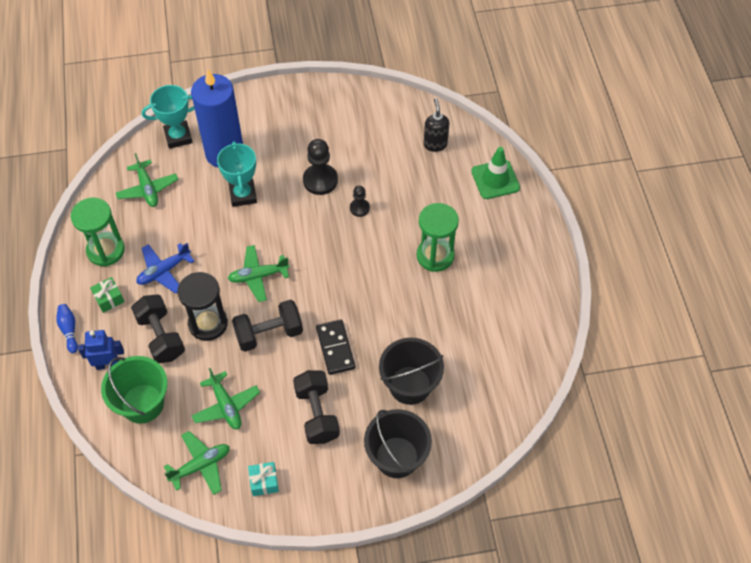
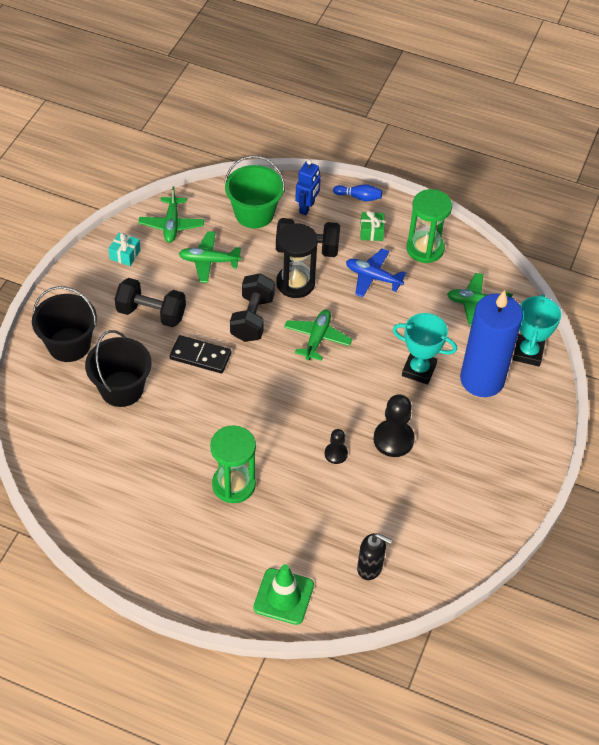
camera: 120 degrees right, 5 degrees down
(164, 271) = (373, 277): blue plane -> blue plane turned 60 degrees counterclockwise

